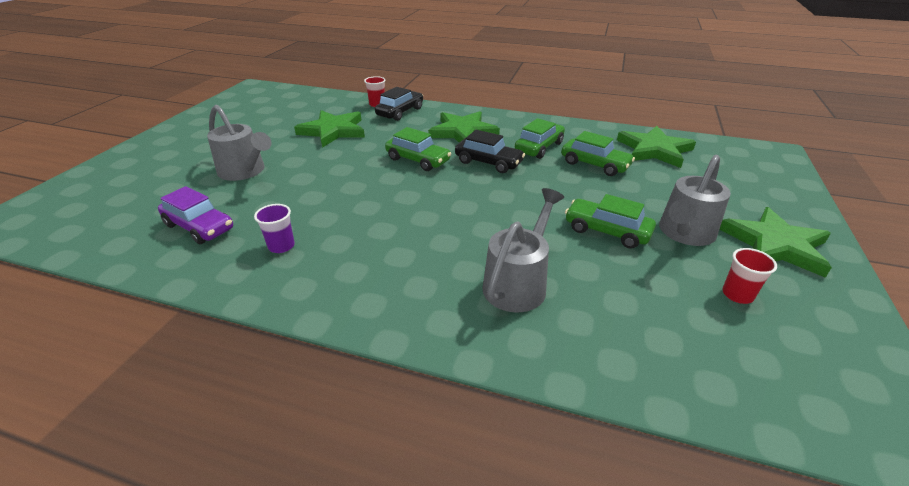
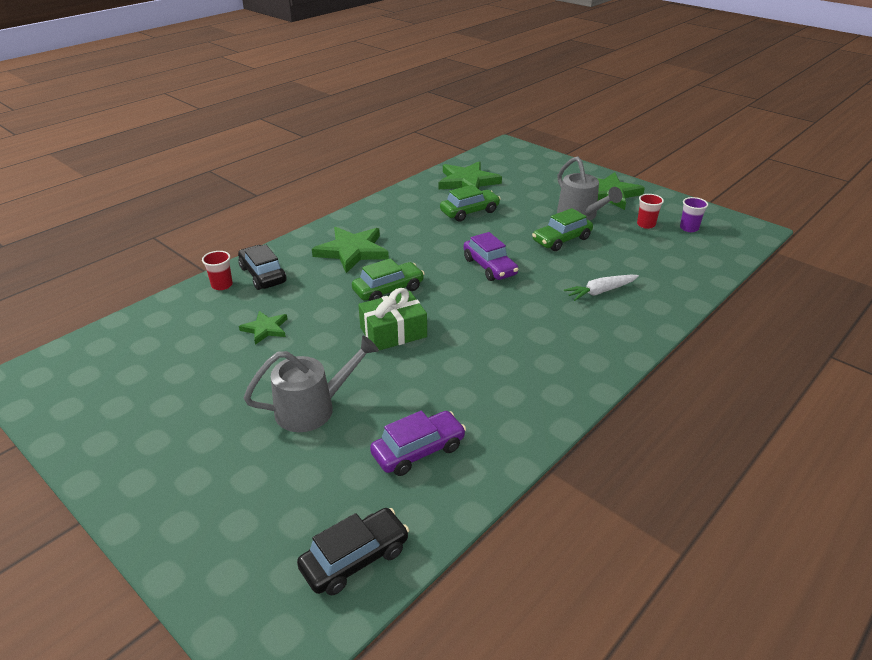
camera: 65 degrees left, 0 degrees up
(281, 246) = (489, 396): purple cup -> purple cup (689, 228)
(333, 131) = (265, 329): green star -> green star, size x0.55
(357, 177) = (393, 332): none -> green gift
(488, 162) = (425, 255): black car -> black car (355, 559)
(501, 198) = (489, 267): none -> purple car
(518, 282) = (600, 292): grey watering can -> white carrot
(539, 147) = (419, 224): green car -> none

